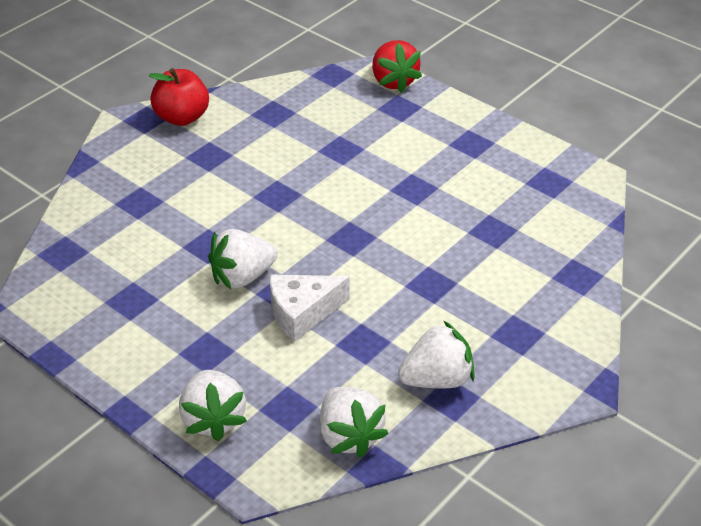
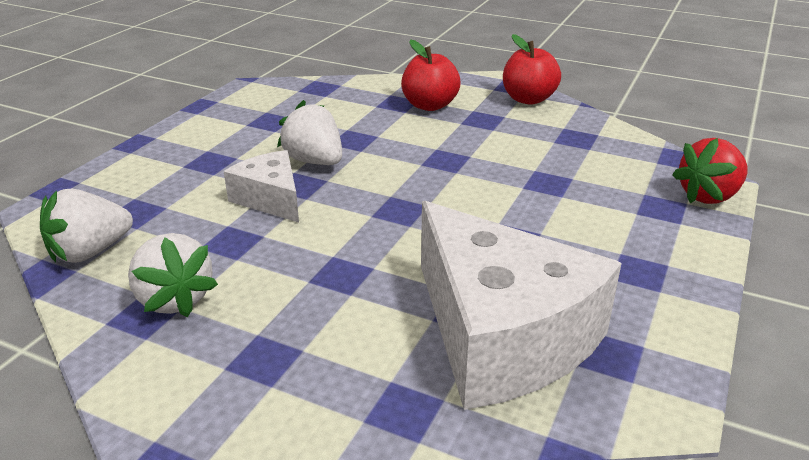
camera: 75 degrees right, 10 degrees down
(159, 182) = (429, 105): none -> red apple
(213, 419) = (122, 178): white strawberry -> none
(521, 221) = (500, 335): none -> white cheese

